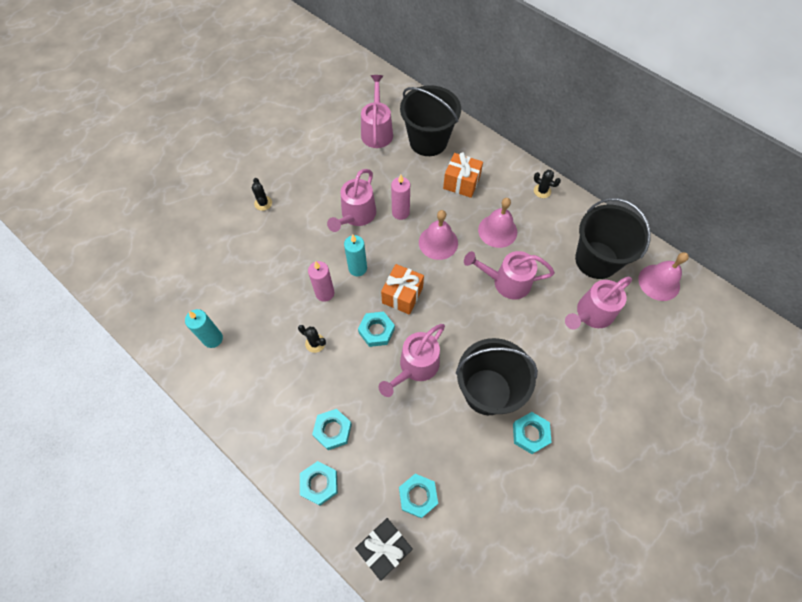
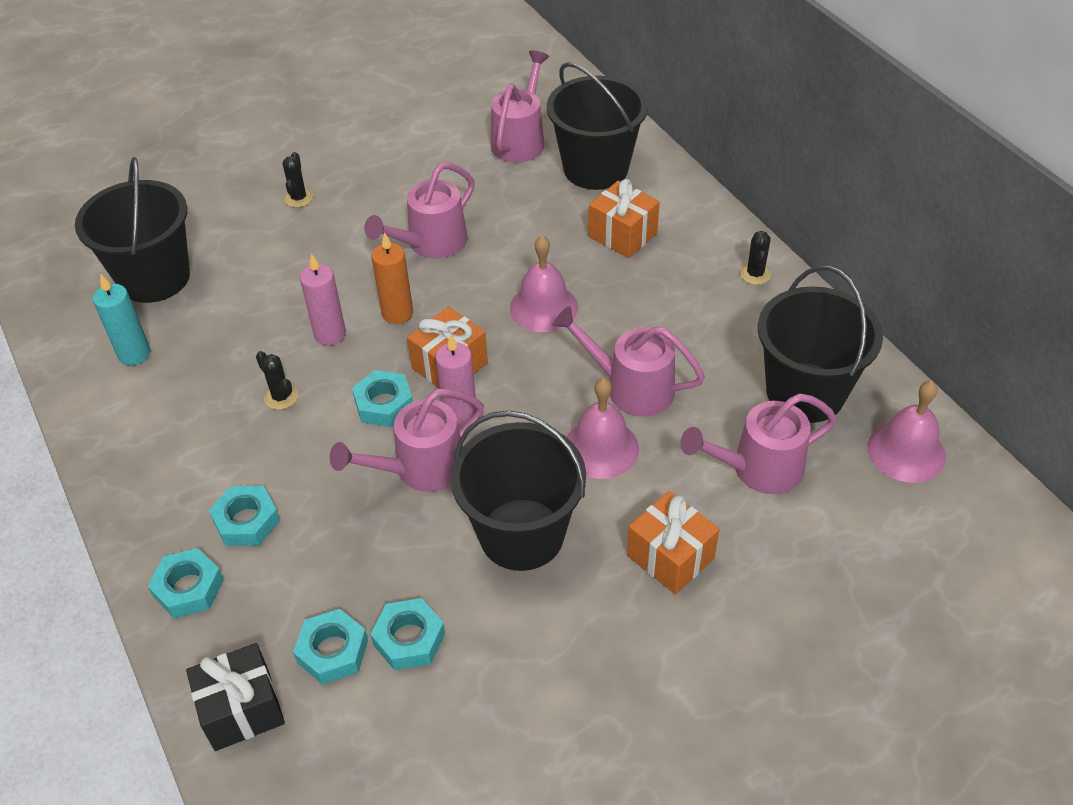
camera: 20 degrees right, 15 degrees down
(200, 282) = (154, 278): none -> black bucket
(357, 268) = (397, 313): turquoise candle -> orange candle
(400, 212) = (503, 254): pink candle -> pink candle (460, 414)
(497, 231) = (651, 313): pink bell -> pink bell (601, 448)
(530, 434) = (565, 615): turquoise nut -> turquoise nut (409, 639)
(542, 191) = (755, 274): black cactus -> black cactus turned 45 degrees clockwise
(568, 381) = (670, 557): none -> orange gift

